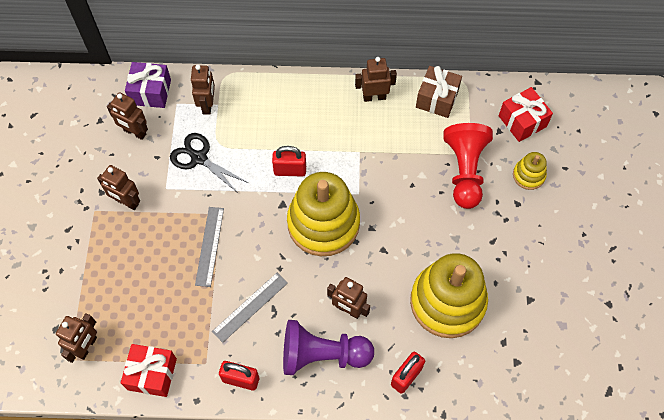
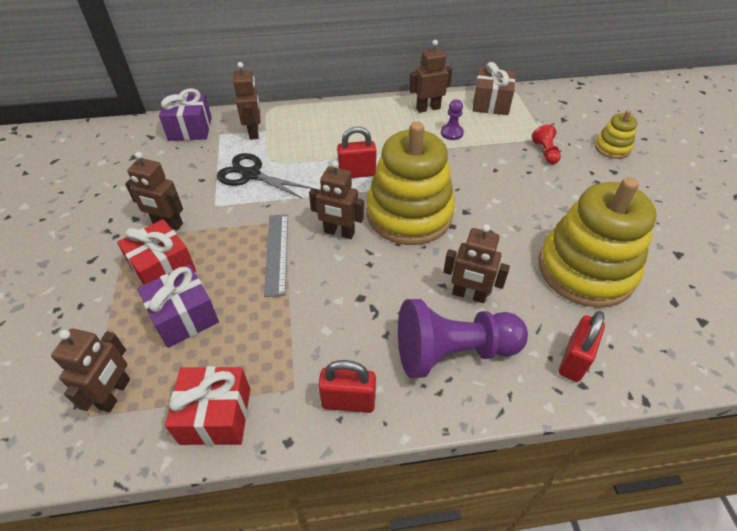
camera: 10 degrees left, 15 degrees down
(134, 132) = (174, 162): brown robot -> brown robot (339, 233)
(135, 293) = (184, 317): none -> purple gift
(250, 307) = (342, 310): grey ruler -> none
(387, 133) = (451, 133): none -> purple pawn
(465, 171) = (545, 152): red pawn -> red pawn, size x0.45
(522, 121) = (582, 110): red gift -> red gift (163, 268)

